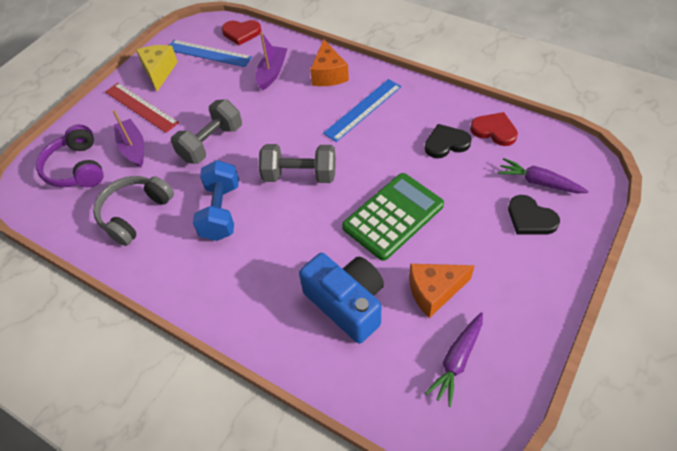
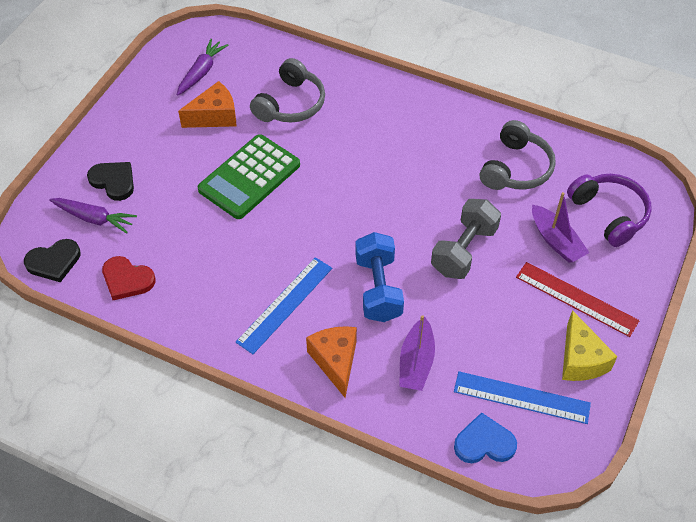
camera: 170 degrees right, 0 degrees up
(221, 211) = (426, 174): blue dumbbell -> blue dumbbell (378, 289)
(241, 33) = (484, 443): red heart -> blue heart
(300, 175) = (351, 215): grey dumbbell -> none
(347, 303) = (290, 104): blue camera -> grey headphones
(446, 143) = (186, 261): black heart -> black heart (54, 262)

